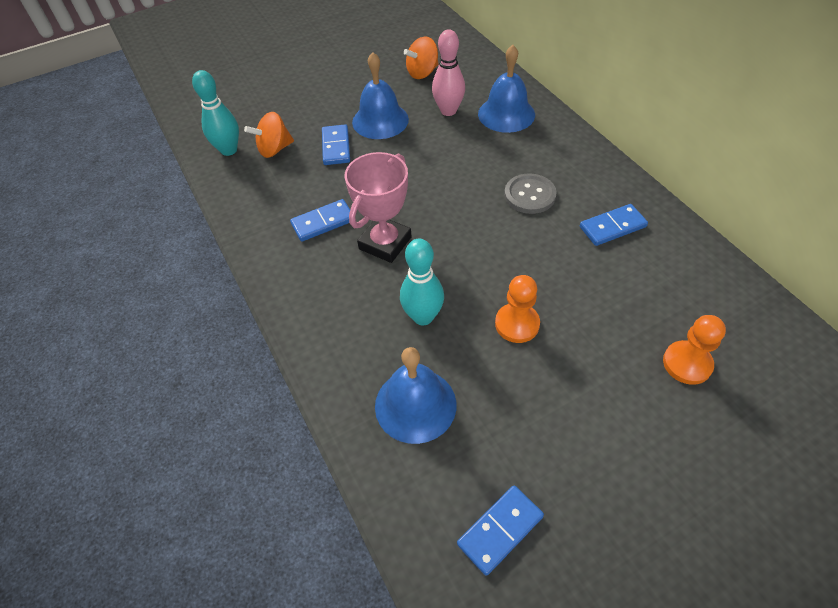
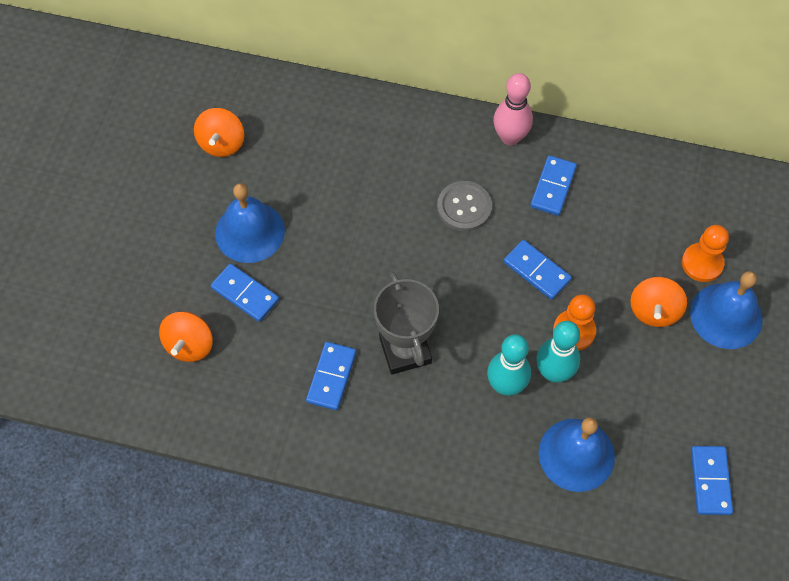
camera: 50 degrees left, 10 degrees up
(229, 150) = (145, 383): turquoise bowling pin -> turquoise bowling pin (554, 372)
(385, 243) = (405, 350): pink trophy -> grey trophy
(448, 111) = (299, 171): pink bowling pin -> pink bowling pin (510, 137)
(506, 114) = (354, 134): blue bell -> blue bell (726, 316)
(535, 266) = (536, 271): none -> blue domino
(601, 362) = (654, 311): none -> orange spinning top

